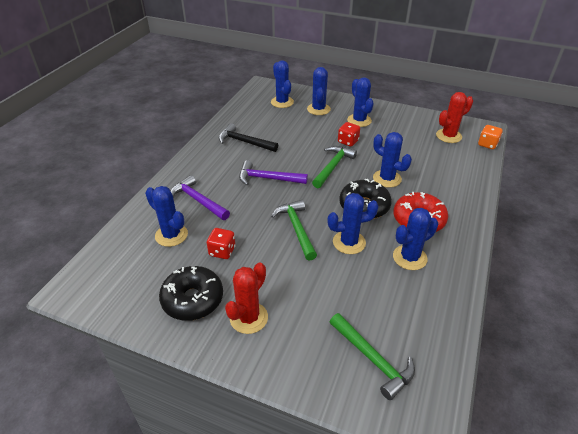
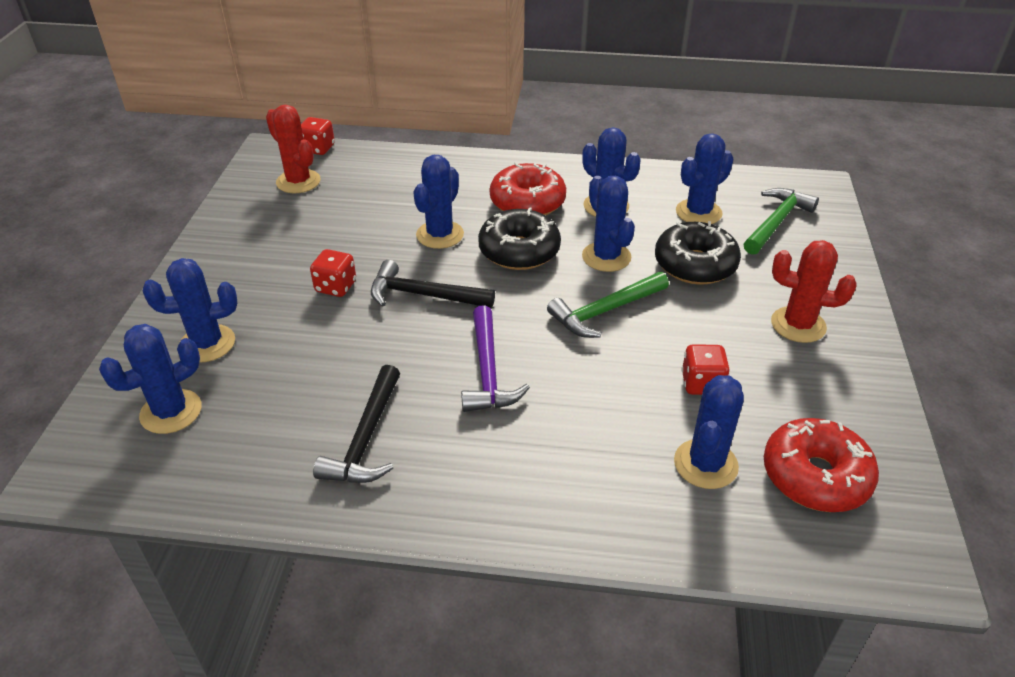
camera: 105 degrees left, 0 degrees up
(138, 273) = (815, 476): none -> red donut
(193, 299) = (812, 389): black donut -> black donut (695, 265)
(198, 200) = (595, 456): purple hammer -> none
(333, 166) = (423, 295): green hammer -> black hammer
(359, 120) = (254, 281): blue cactus -> blue cactus (698, 212)
(487, 144) = (318, 149): orange dice -> red dice

